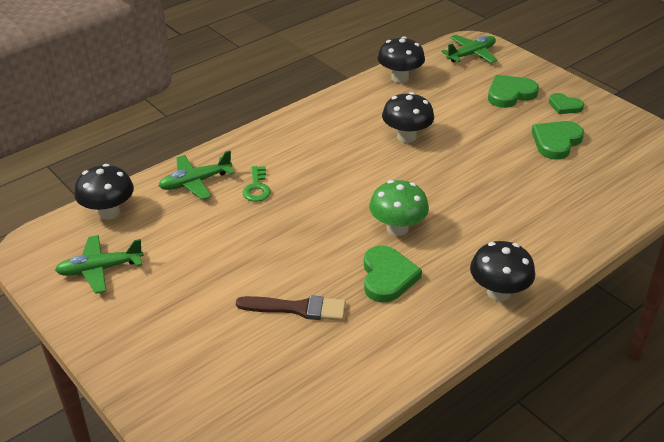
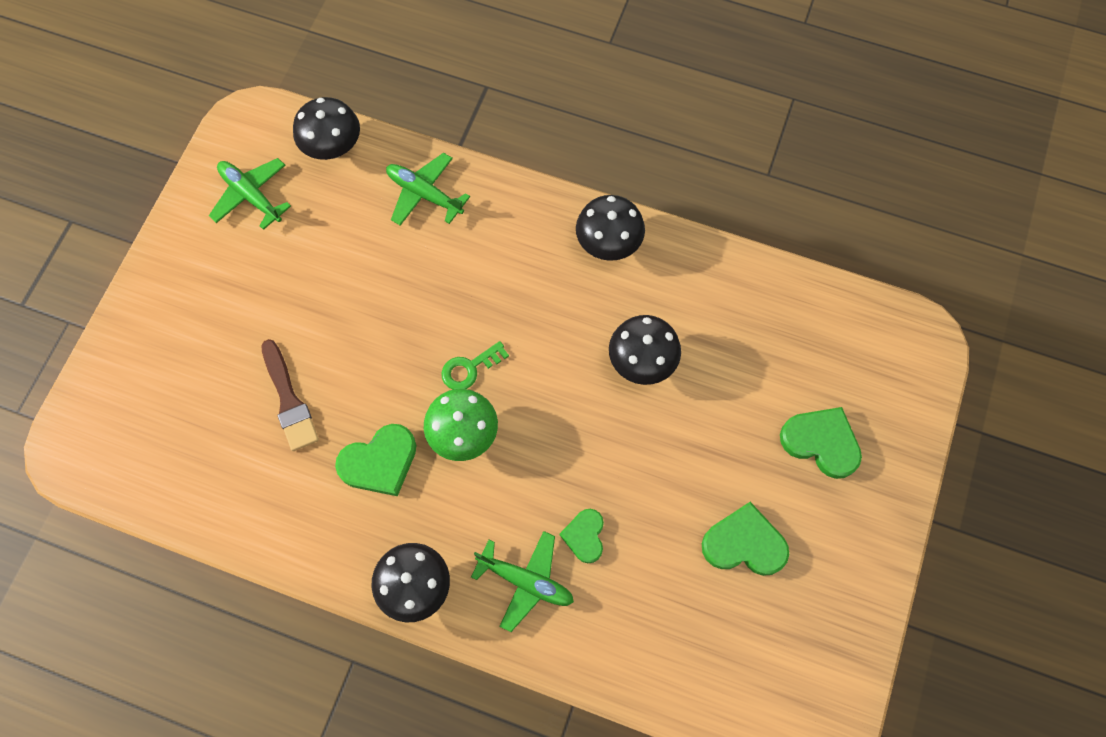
camera: 60 degrees right, 30 degrees up
(257, 188) = (450, 257): green key -> green key (469, 368)
(400, 78) = (767, 292): black mushroom -> black mushroom (608, 244)
(471, 54) = (889, 352): green plane -> green plane (526, 581)
(564, 106) = (838, 524): green heart -> green heart (584, 536)

